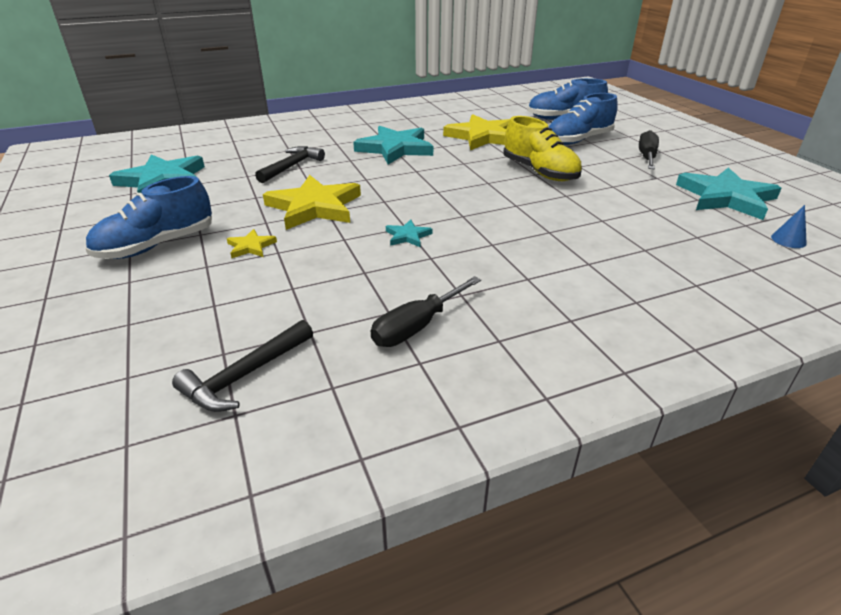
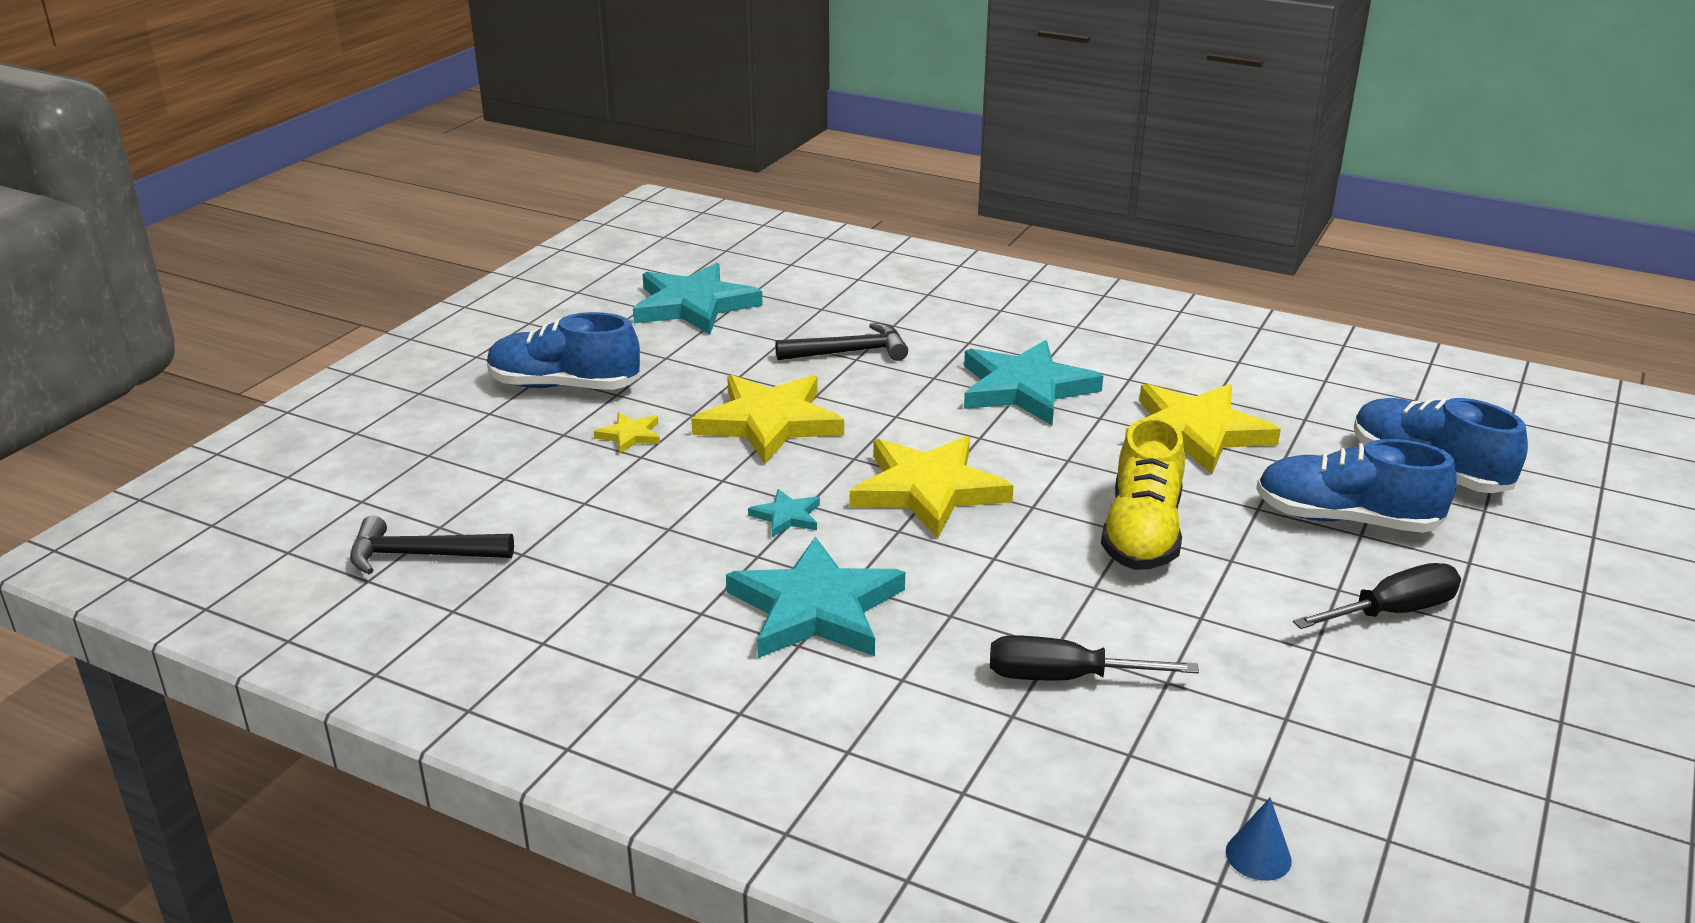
camera: 50 degrees right, 5 degrees down
(417, 327) = (602, 612): black screwdriver -> black screwdriver (1064, 678)
(440, 196) = (928, 490): none -> yellow star
(726, 197) = (1343, 747): turquoise star -> turquoise star (815, 608)

